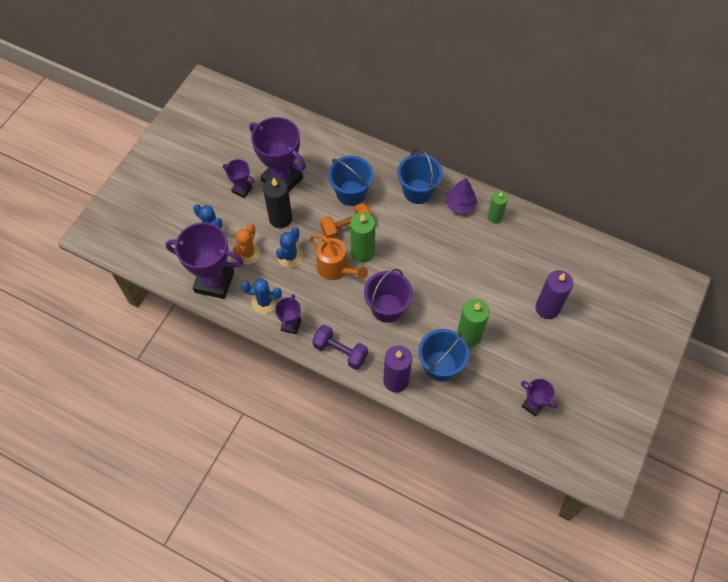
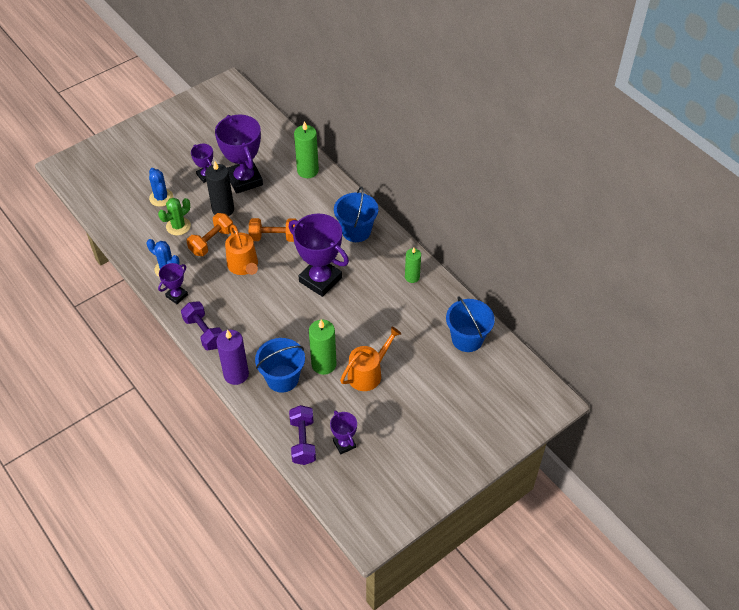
camera: 25 degrees right, 10 degrees down
(214, 282) = (136, 238): purple trophy -> purple trophy (320, 280)
(247, 253) = (178, 226): orange cactus -> green cactus
(290, 256) = (211, 241): blue cactus -> orange dumbbell
(351, 193) = (296, 211): blue bucket -> blue bucket (467, 339)
(362, 252) = (275, 262): green candle -> green candle (307, 171)
(387, 308) = (267, 314): purple bucket -> none
(460, 205) = (387, 255): purple tree -> none
(495, 419) = (303, 441): none -> purple dumbbell
(512, 327) = (368, 373): none -> orange watering can
(547, 308) = (411, 370): purple candle -> none

